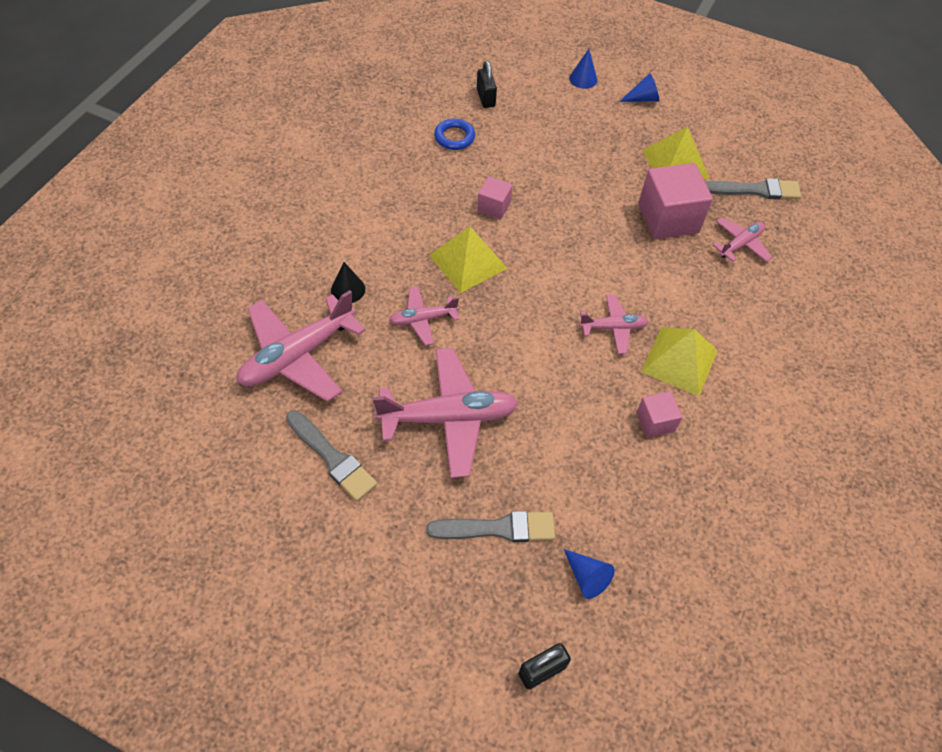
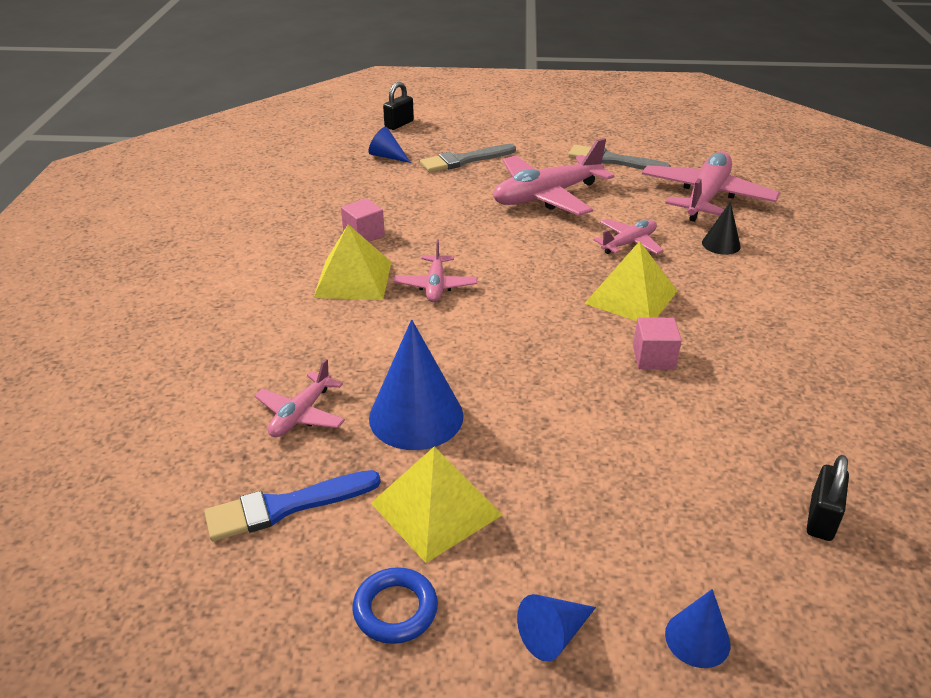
camera: 160 degrees right, 20 degrees down
(454, 137) = (793, 431): blue ring -> blue ring (395, 609)
(485, 98) = (821, 518): black padlock -> black padlock turned 60 degrees clockwise
(613, 328) = (435, 286): pink plane -> pink plane turned 60 degrees counterclockwise
(668, 218) = (416, 416): pink cube -> blue cone
(755, 190) = (286, 506): grey brush -> blue brush

